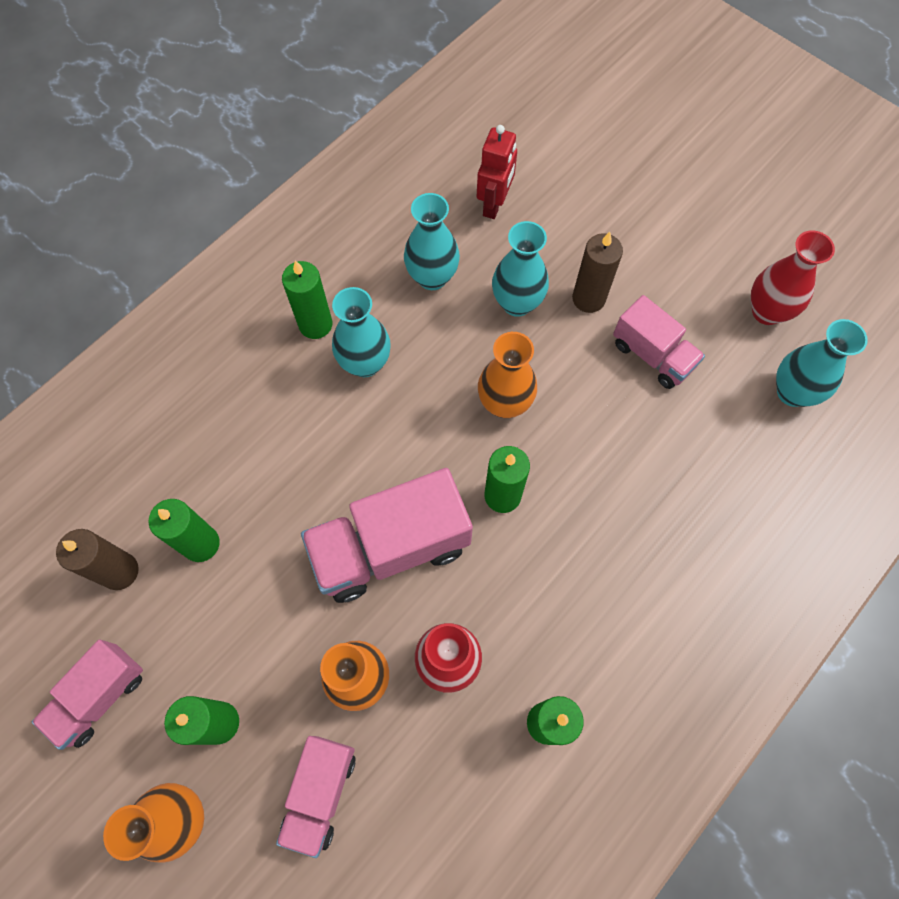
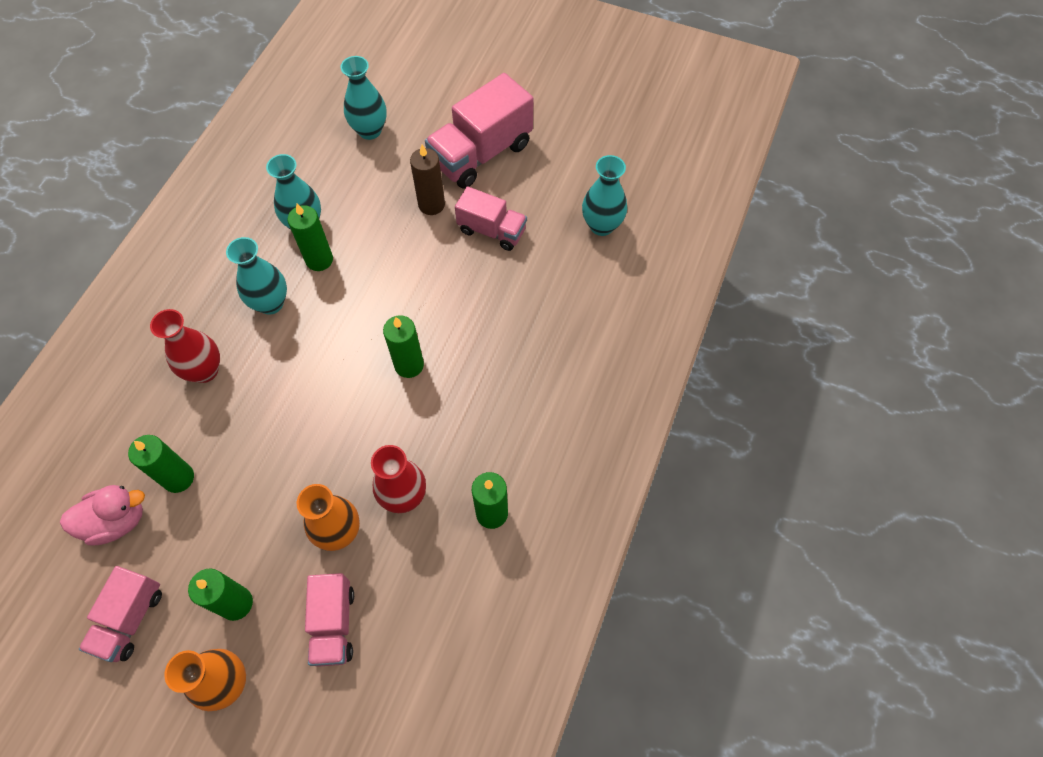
camera: 20 degrees left, 5 degrees down
(120, 571) = (116, 521): brown candle -> pink duck
(315, 324) = (221, 287): green candle -> green candle (319, 260)
(390, 547) = (333, 430): pink truck -> pink truck (481, 153)
(494, 204) = (337, 157): red robot -> none
(504, 403) = (390, 299): orange vase -> none
(517, 303) = (377, 224): turquoise vase -> turquoise vase (370, 130)
(767, 311) = (566, 175): red vase -> red vase (205, 371)

